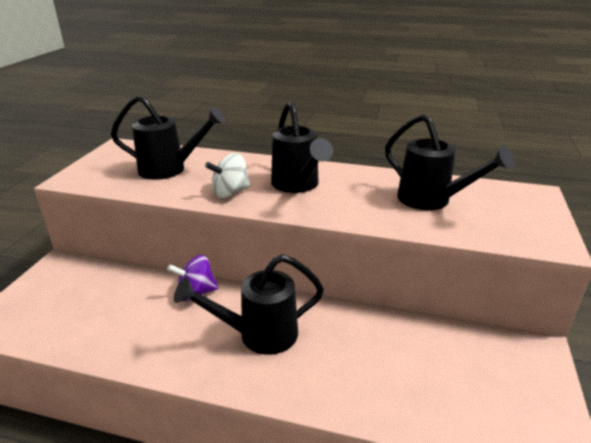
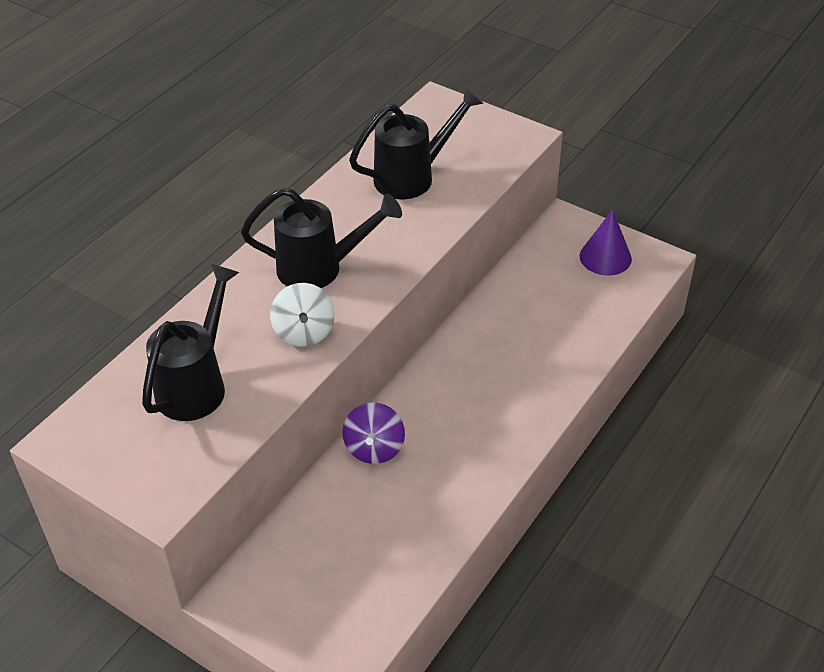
camera: 70 degrees left, 15 degrees up
(258, 335) = (469, 405): black watering can -> none
(517, 395) = (605, 257): none -> purple cone

